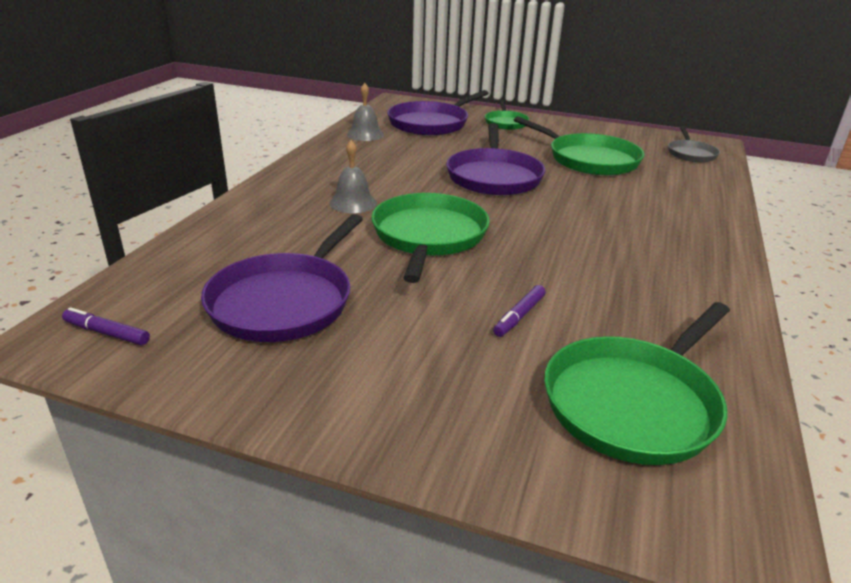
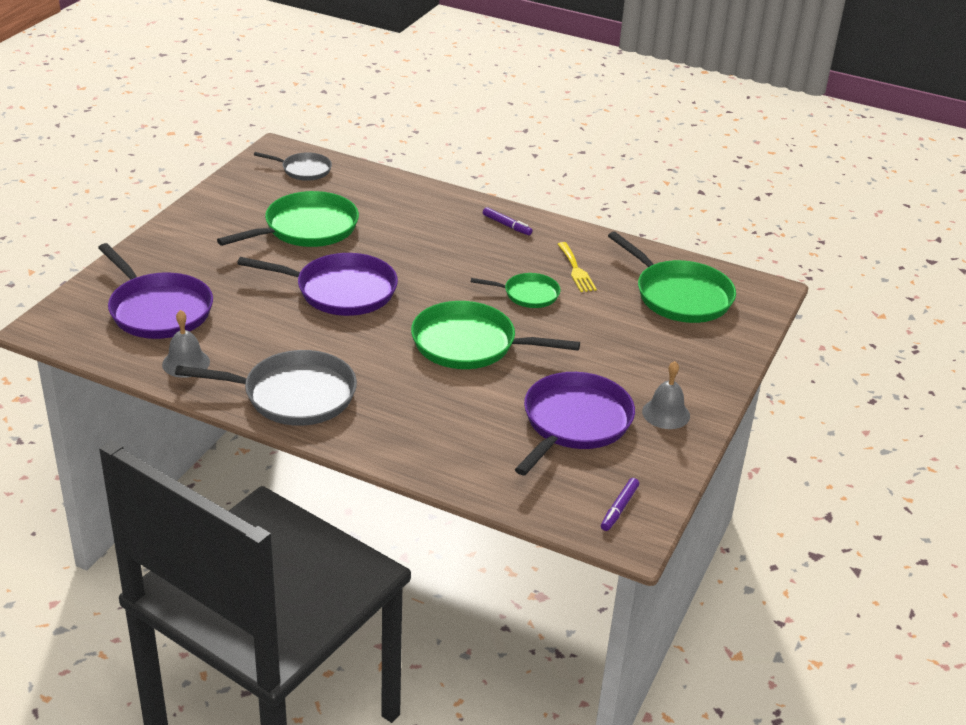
camera: 85 degrees left, 5 degrees up
(284, 301) = (574, 422): purple pan -> purple pan turned 90 degrees counterclockwise
(327, 167) = (294, 395): none -> grey pan
(353, 203) = (393, 382): grey bell -> grey bell (666, 413)
(506, 123) = (173, 257): green pan -> green pan (528, 294)
(519, 316) = (593, 319): purple marker -> purple marker (507, 225)
(634, 303) = (576, 270): none -> yellow fork

